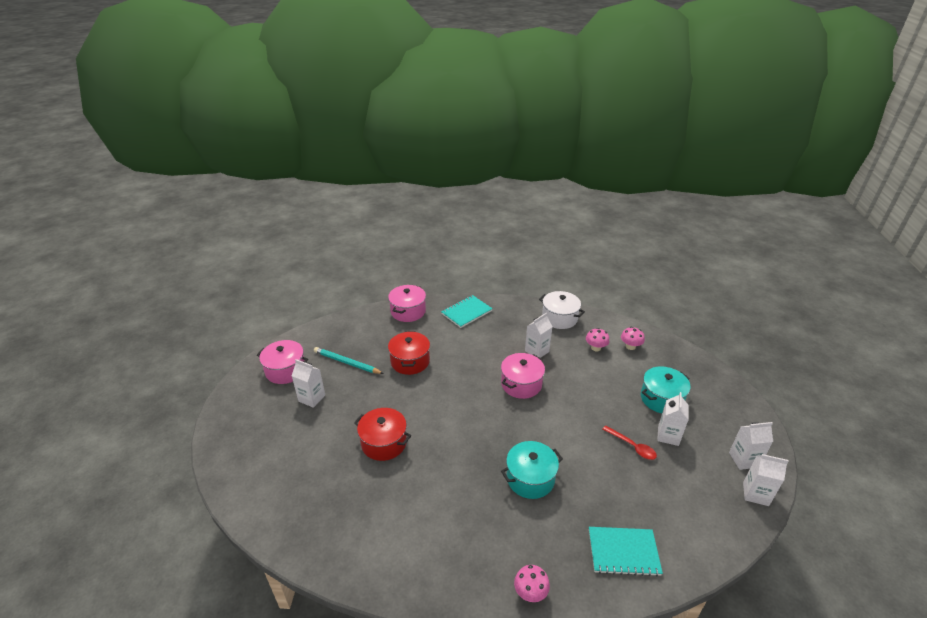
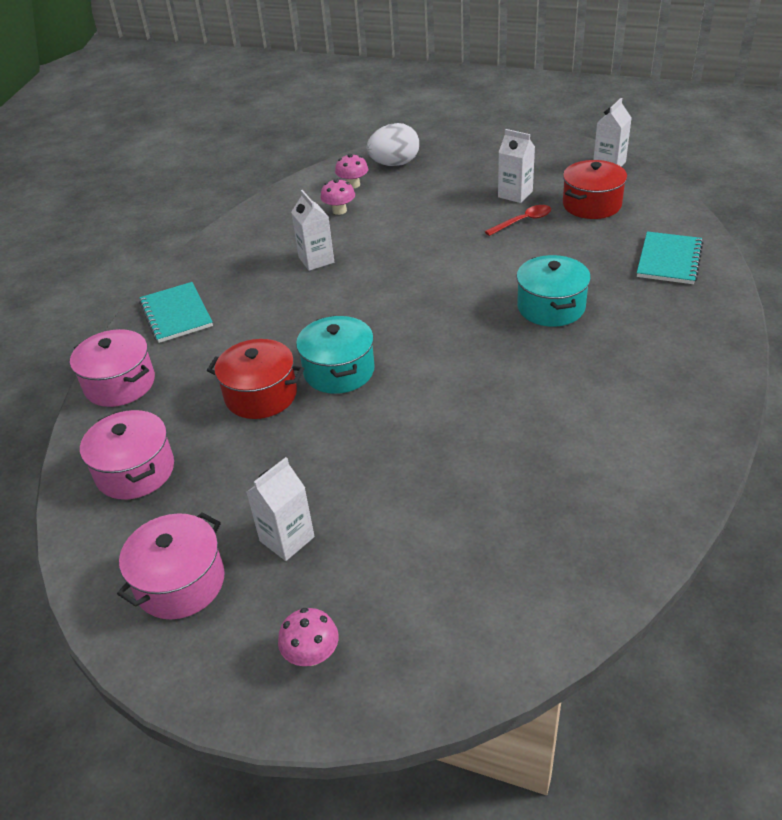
camera: 70 degrees left, 5 degrees up
(347, 362) = (214, 480): turquoise pencil -> none
(384, 443) = (439, 444): red pot -> red pot (592, 205)
(521, 384) = (377, 285): pink pot -> pink pot (135, 471)
(530, 592) = (715, 335): pink mushroom -> pink mushroom (312, 654)
(559, 318) = (257, 227): white pot -> none
(661, 399) = (456, 185): turquoise pot -> turquoise pot (339, 371)
(670, 360) = (394, 164): none -> white egg
(744, 460) = (564, 159): white carton -> none

